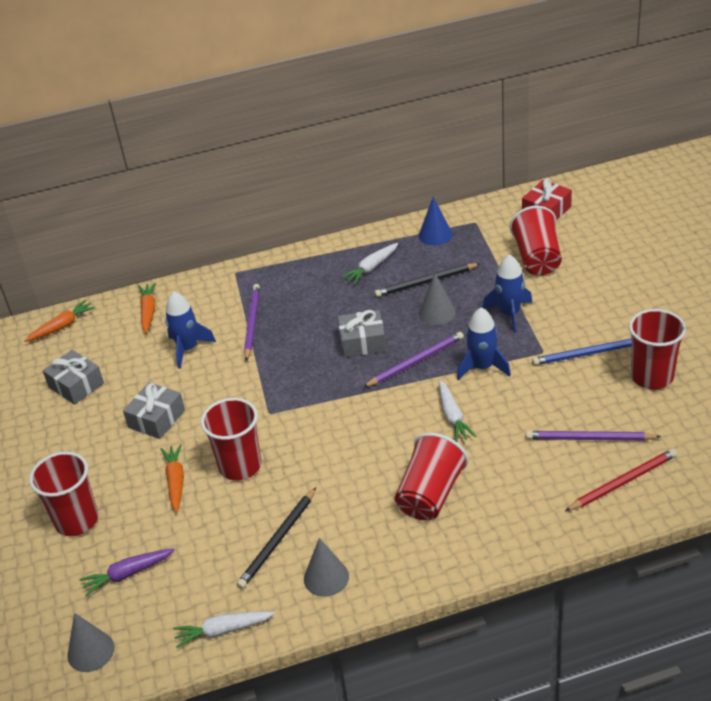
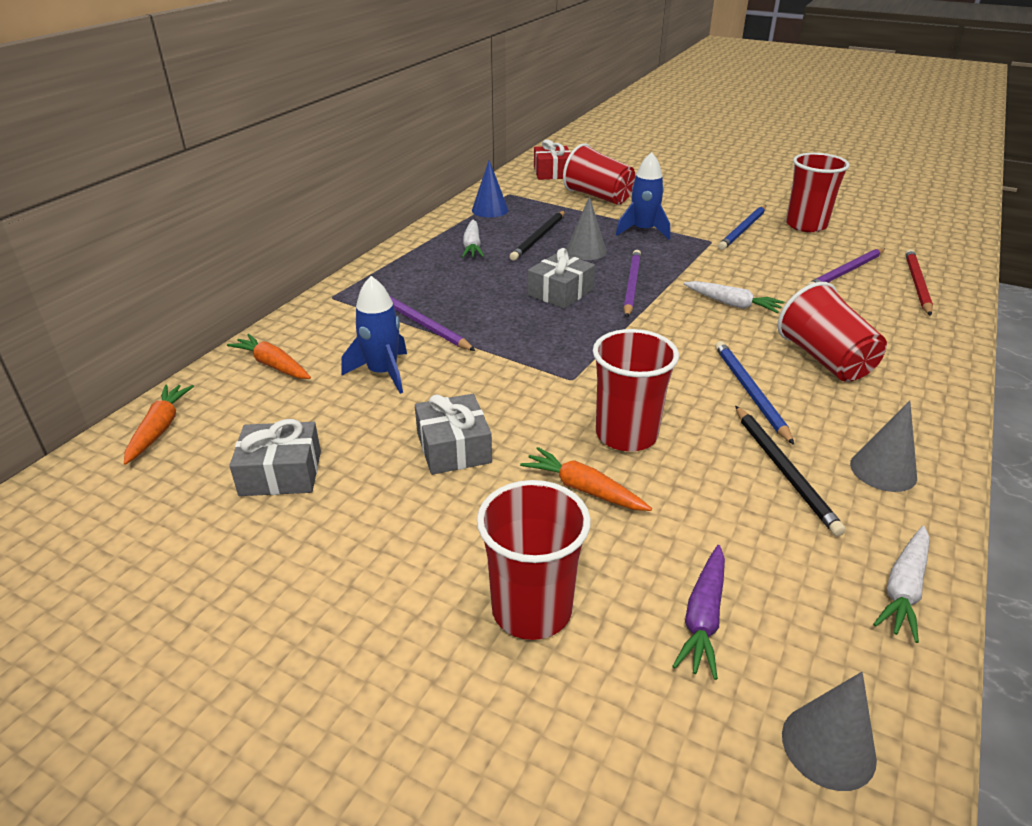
camera: 50 degrees left, 5 degrees down
(345, 485) = (750, 392): none -> blue pencil
(482, 367) = (689, 266): blue rocket -> none

